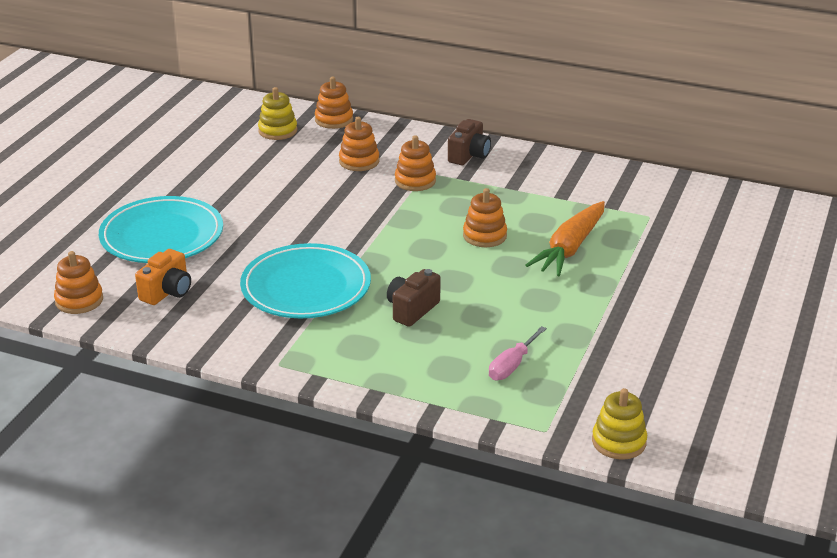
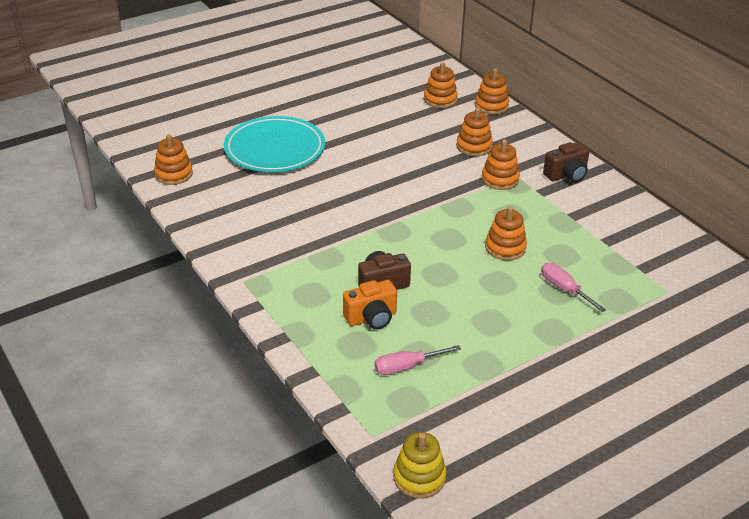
camera: 35 degrees right, 5 degrees up
(167, 292) = (233, 192): orange camera -> orange camera (371, 318)
(278, 131) = (440, 99): yellow stacking toy -> orange stacking toy
(306, 287) = (326, 230): turquoise plate -> none
(570, 248) = (564, 289): orange carrot -> pink screwdriver

